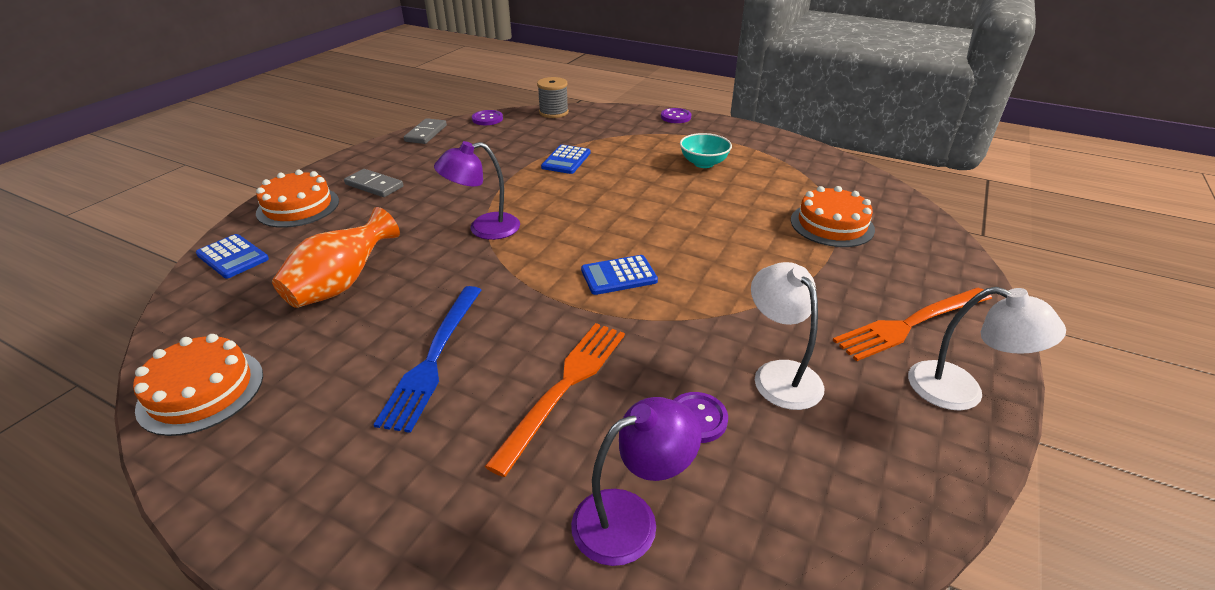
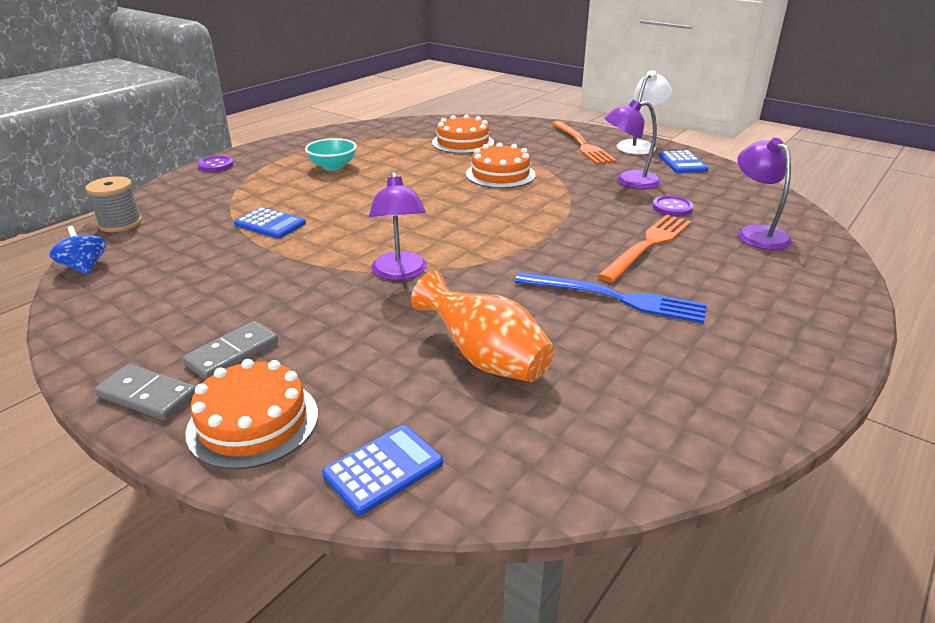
camera: 80 degrees left, 5 degrees down
(201, 391) = (673, 436): orange cake -> orange cake (500, 174)
(426, 133) = (80, 316): grey domino -> grey domino (147, 395)
(487, 119) = (85, 267): purple button -> blue spinning top
(564, 387) = (648, 245): orange fork -> orange fork turned 90 degrees clockwise
(619, 276) = (509, 216): blue calculator -> blue calculator (682, 163)
(780, 374) = (629, 181): white lamp -> purple lamp

